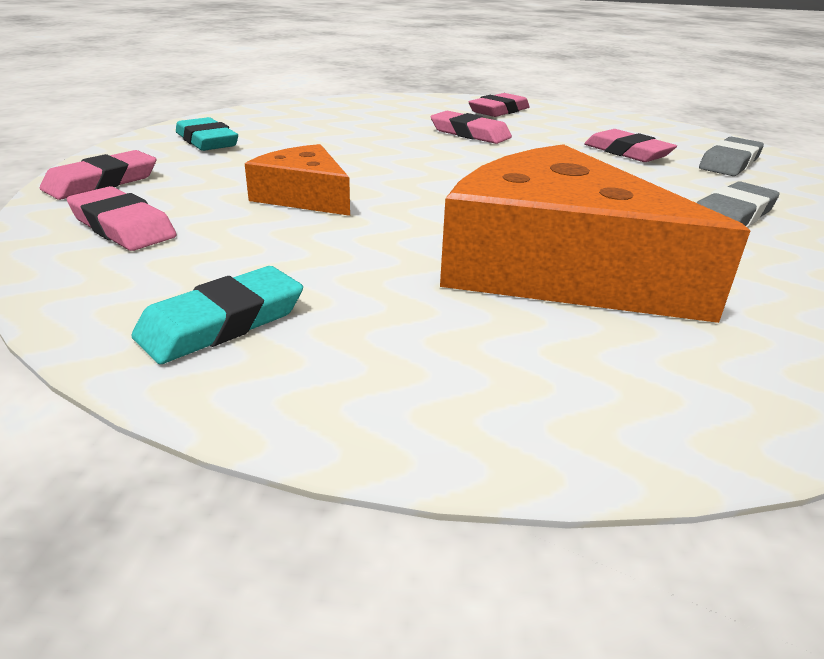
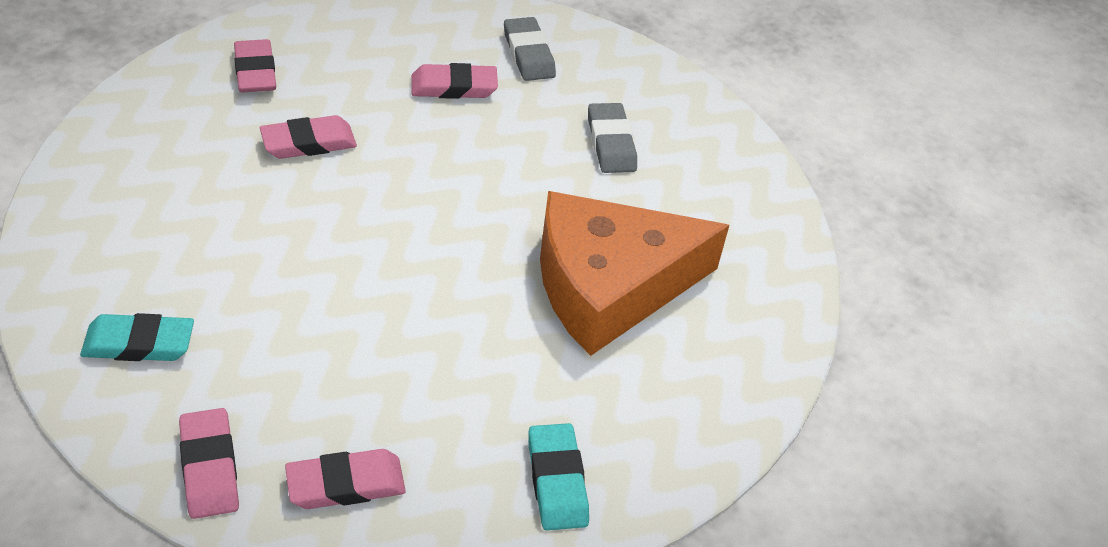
camera: 60 degrees left, 15 degrees up
(304, 196) = (375, 344): orange cheese -> none

